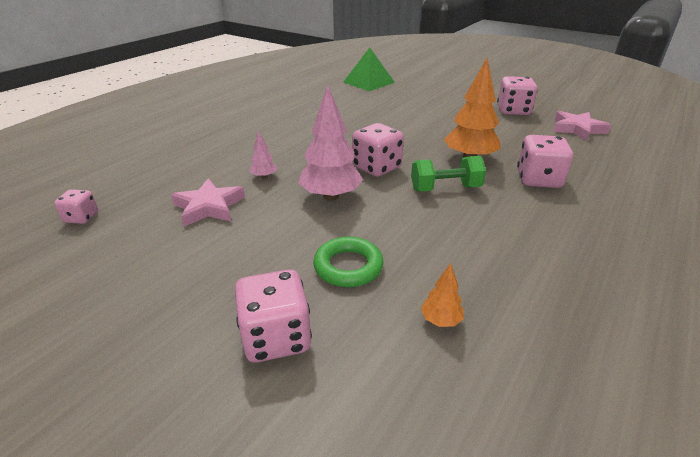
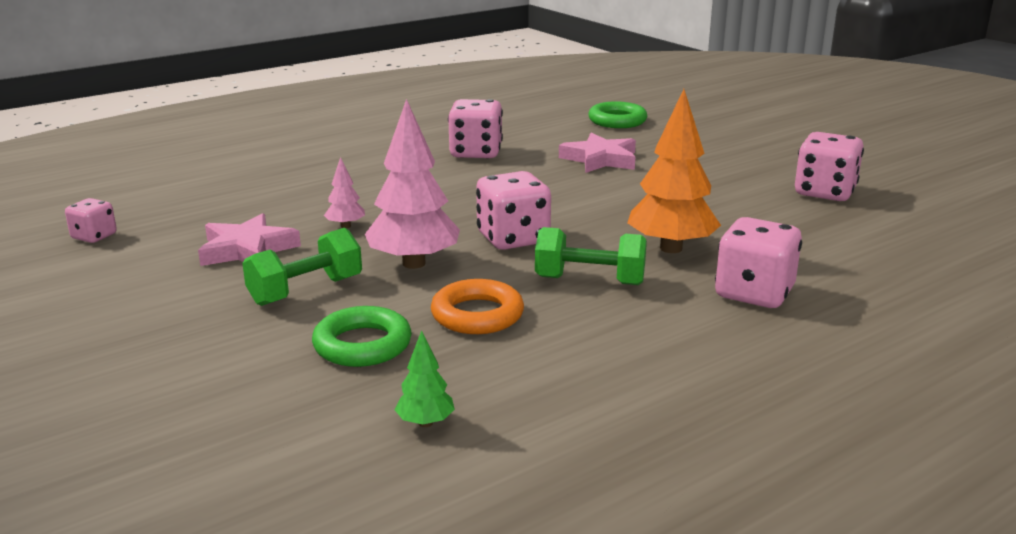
camera: 20 degrees right, 10 degrees down
(276, 232) = (306, 291): none -> green dumbbell
(276, 338) = (214, 396): pink dice -> pink dice (476, 153)
(368, 82) = (617, 121): green pyramid -> green ring
(401, 227) = (477, 315): none -> orange ring
(440, 320) = (425, 423): orange tree -> green tree
(577, 129) = (914, 234): pink star -> pink star (600, 159)

